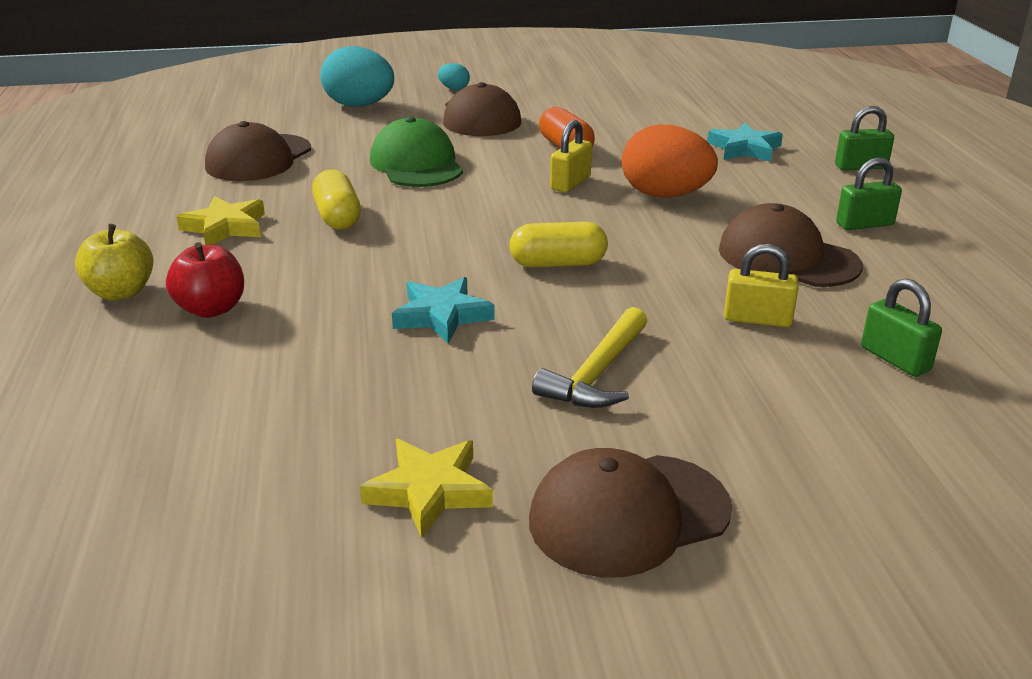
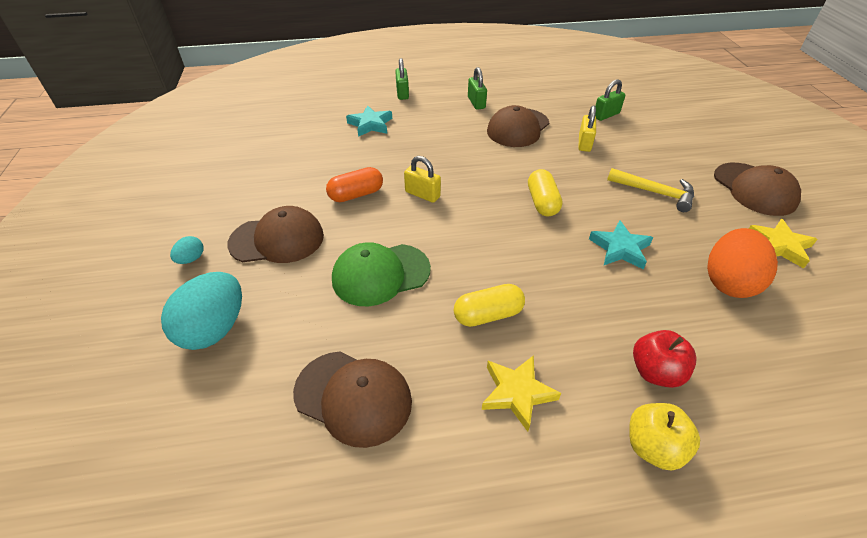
camera: 90 degrees left, 15 degrees up
(665, 195) = (441, 158): orange egg -> orange egg (728, 282)

